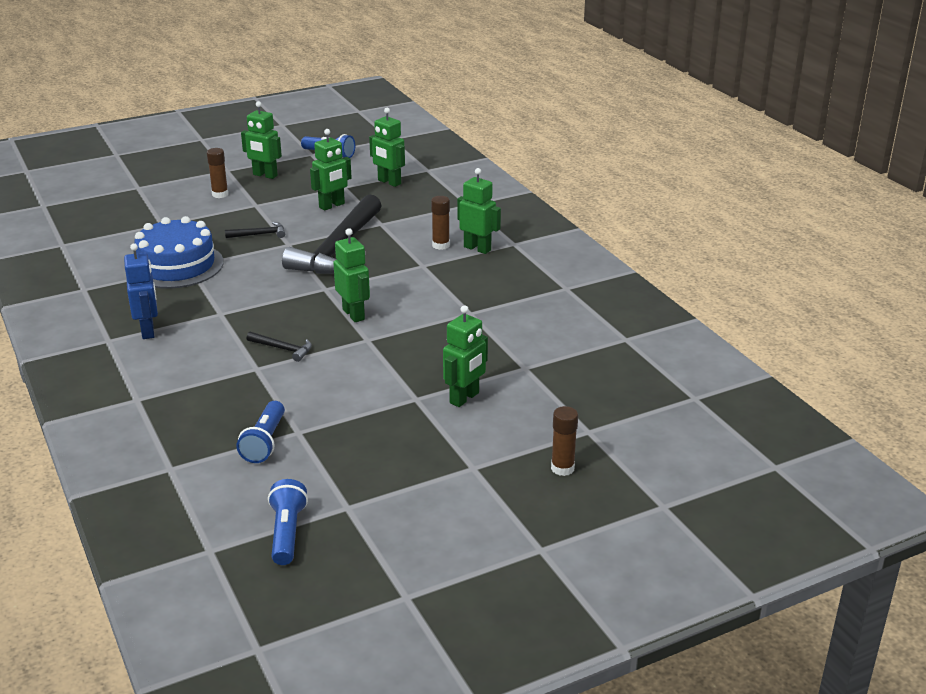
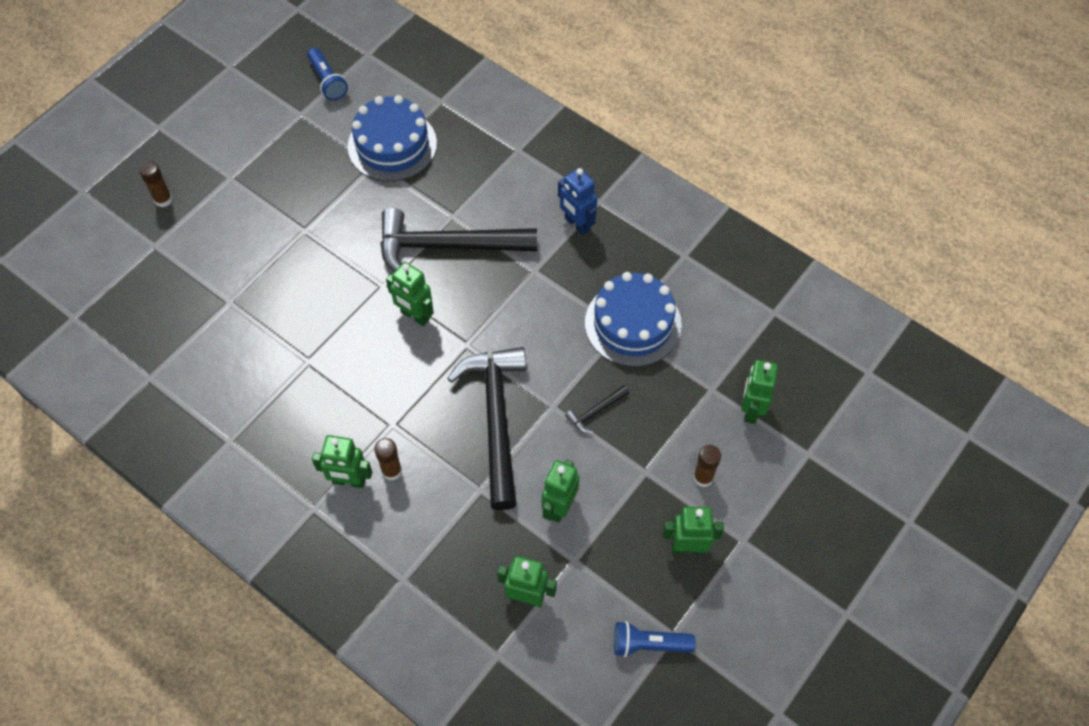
camera: 155 degrees right, 30 degrees up
(265, 442) = (392, 145): blue flashlight -> blue cake
(283, 349) = (447, 246): black hammer -> black hammer, size x2.50
(464, 398) = (265, 245): green robot -> green robot (751, 409)

